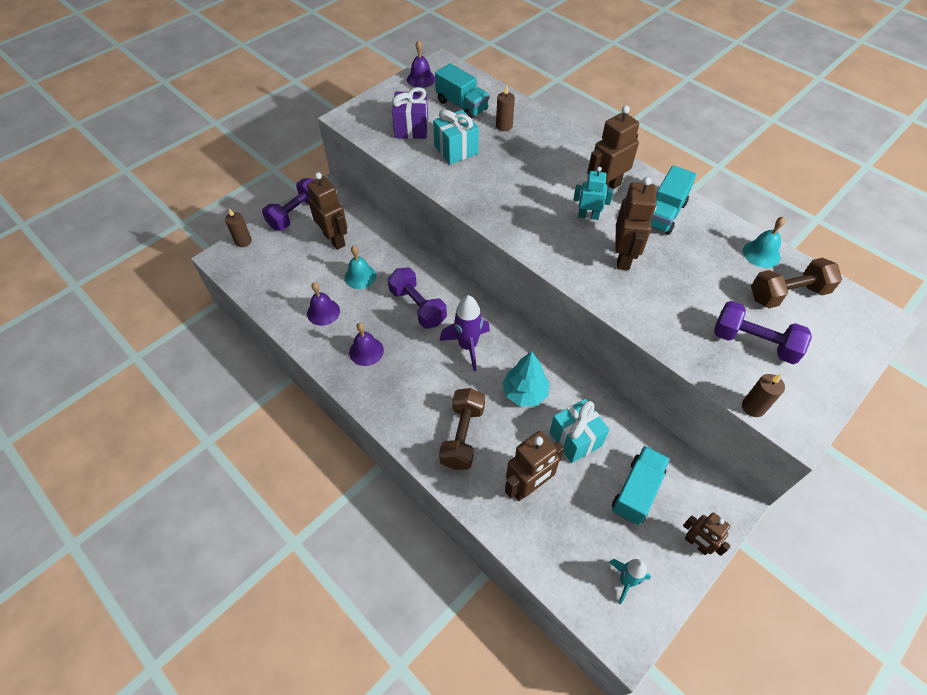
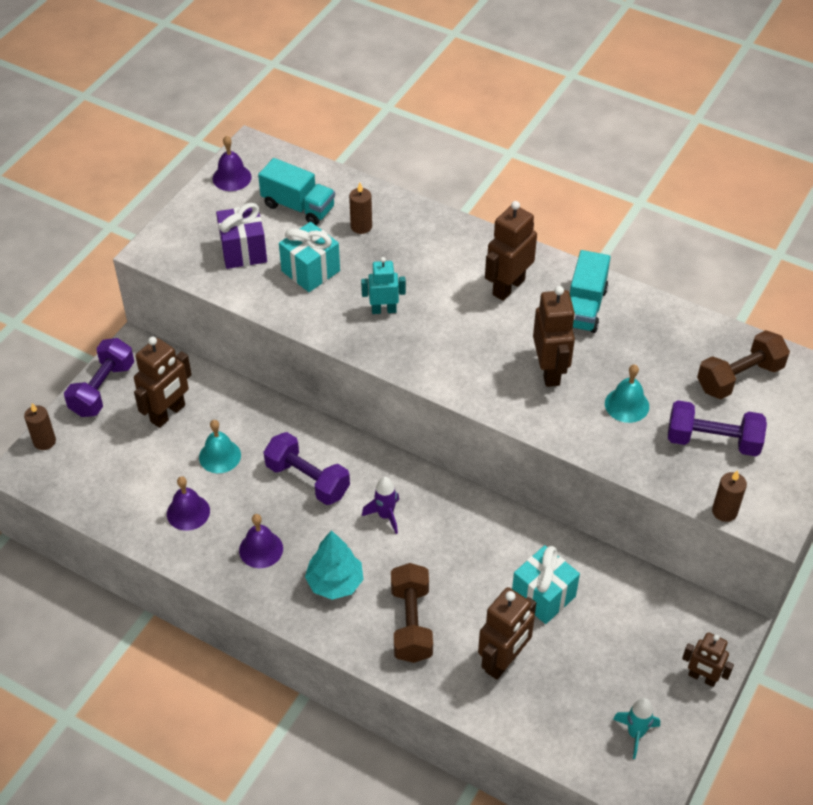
camera: 15 degrees left, 5 degrees down
(334, 239) = (168, 414): brown robot -> brown robot turned 90 degrees clockwise
(468, 346) = (385, 516): purple rocket -> purple rocket, size x0.65
(524, 392) = (470, 556): turquoise tree -> turquoise tree (335, 583)
(588, 216) = (496, 327): turquoise robot -> turquoise robot (384, 310)
(637, 491) = (626, 637): turquoise truck -> none
(761, 254) = (703, 335): turquoise bell -> turquoise bell (627, 405)

